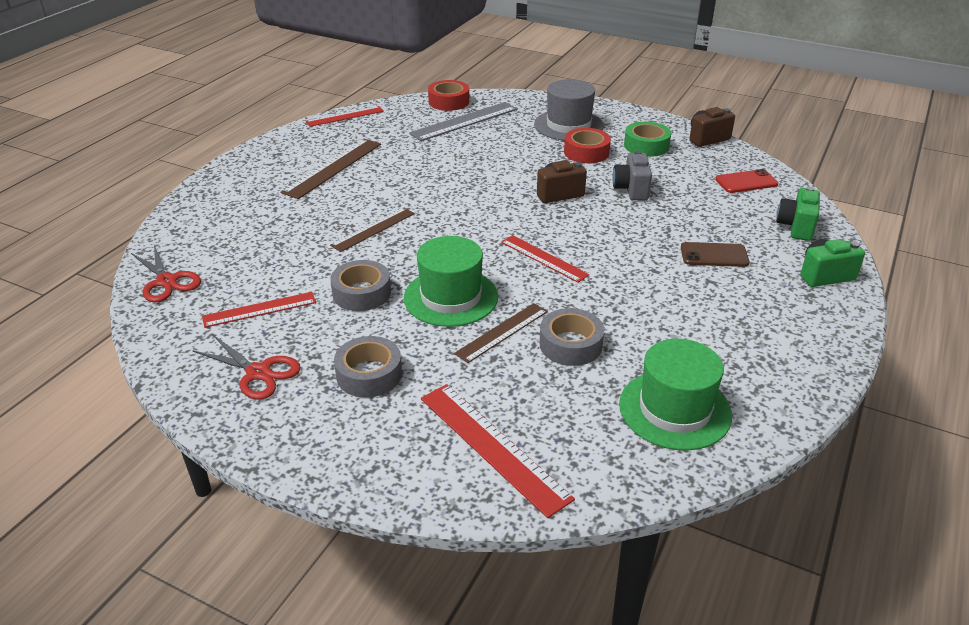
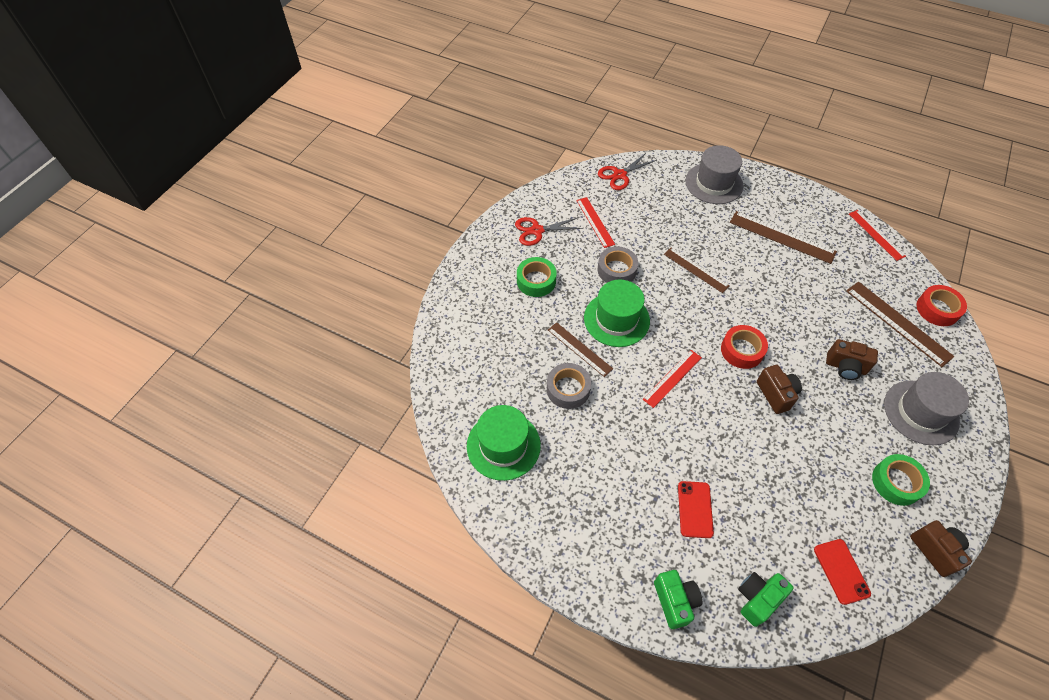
camera: 90 degrees right, 20 degrees up
(222, 204) = (714, 183): none -> grey hat
(258, 373) = (537, 231): red scissors -> red scissors turned 45 degrees clockwise
(369, 374) = (536, 281): grey tape -> green tape
(464, 121) = (898, 323): grey ruler -> brown ruler
(492, 446) = (475, 343): red ruler -> none
(520, 153) = (845, 367): none -> brown camera
(586, 152) = (864, 424): red tape -> red tape (742, 350)
(631, 189) = (798, 456): grey camera -> none
(714, 255) = (695, 509): brown phone -> red phone
(796, 227) = (757, 599): green camera -> green camera turned 60 degrees counterclockwise

